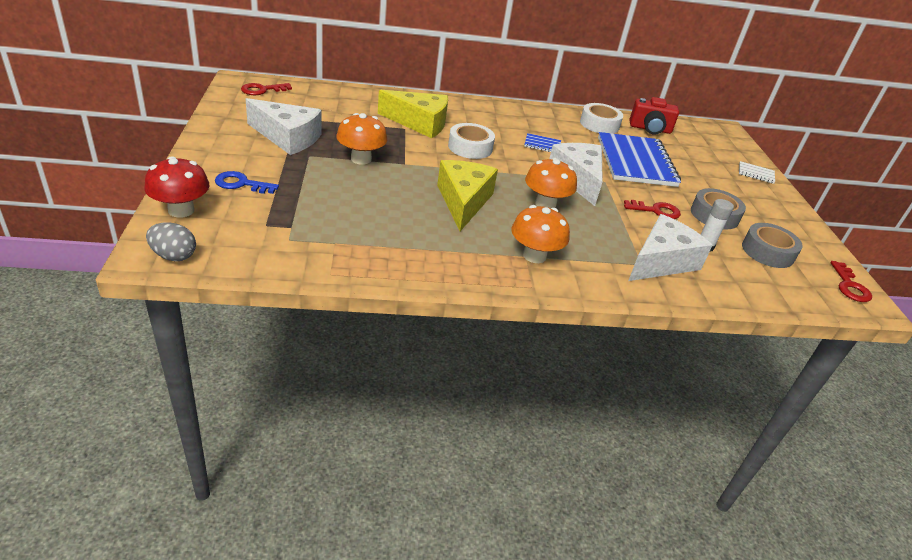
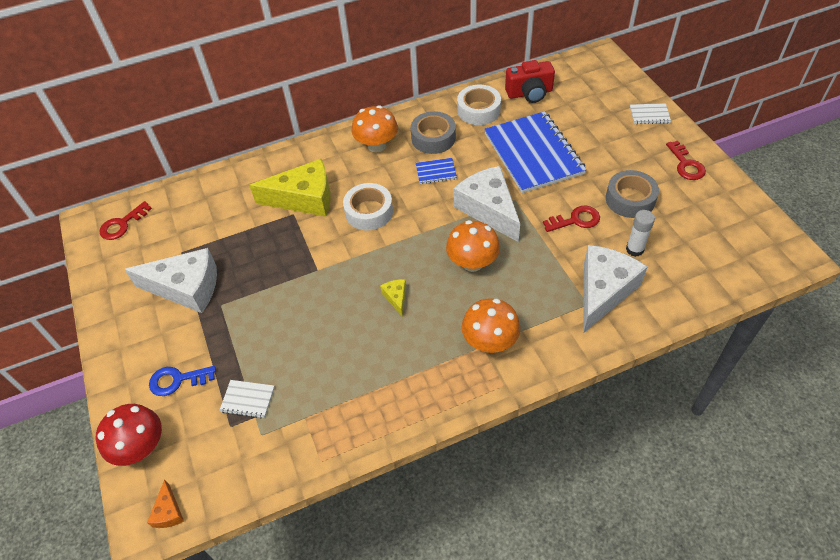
camera: 10 degrees left, 15 degrees up
(174, 256) = (168, 512): grey egg -> orange cheese
(292, 215) = (247, 399): none -> white notebook
(361, 159) = (272, 284): orange mushroom -> orange mushroom (376, 145)
(463, 201) = (396, 298): yellow cheese -> yellow cheese, size x0.43
(767, 252) = (691, 229): grey tape -> grey tape (433, 138)
(849, 286) = (773, 241): red key -> red key (686, 164)

